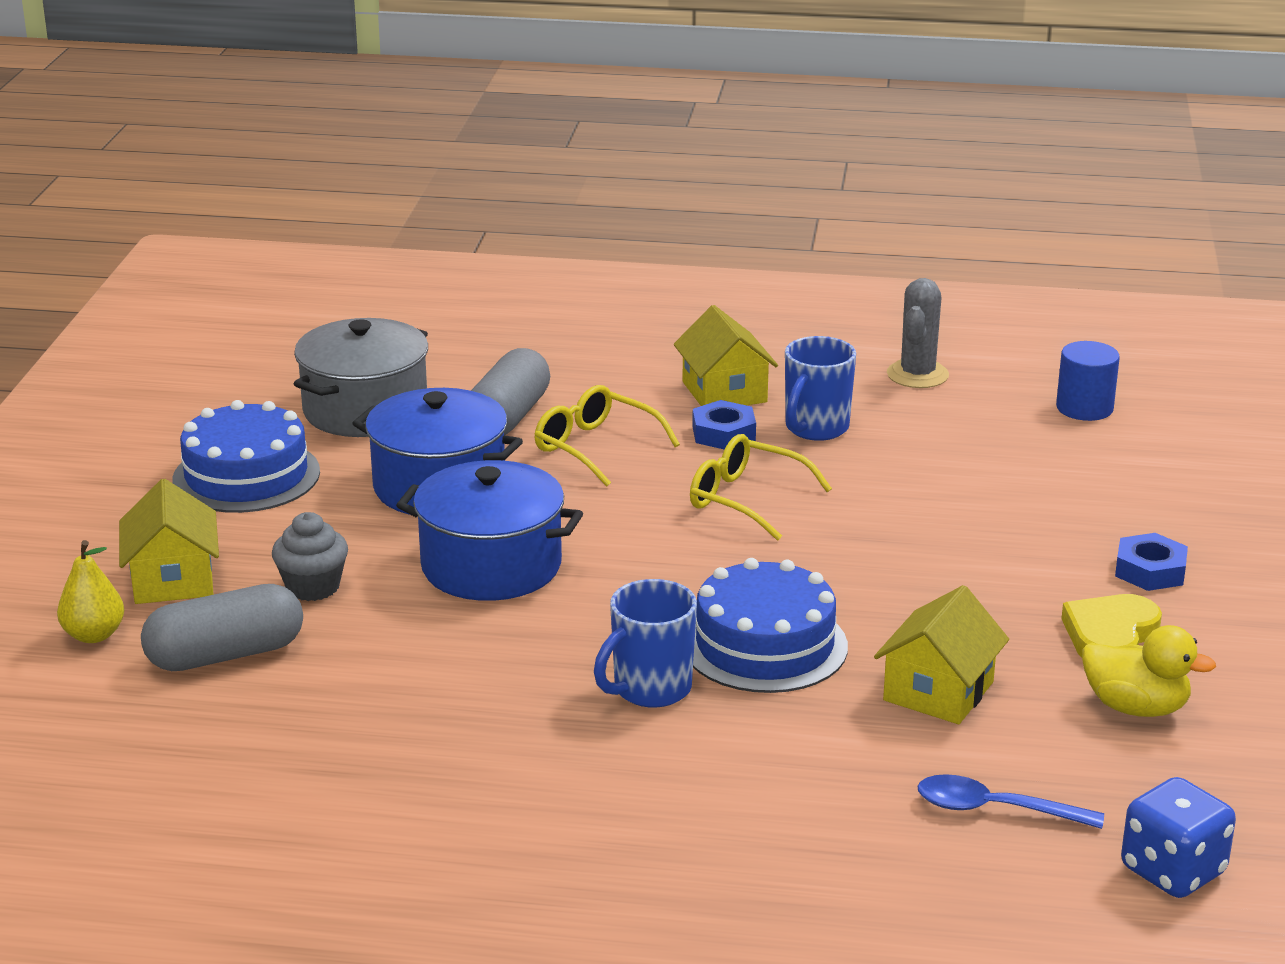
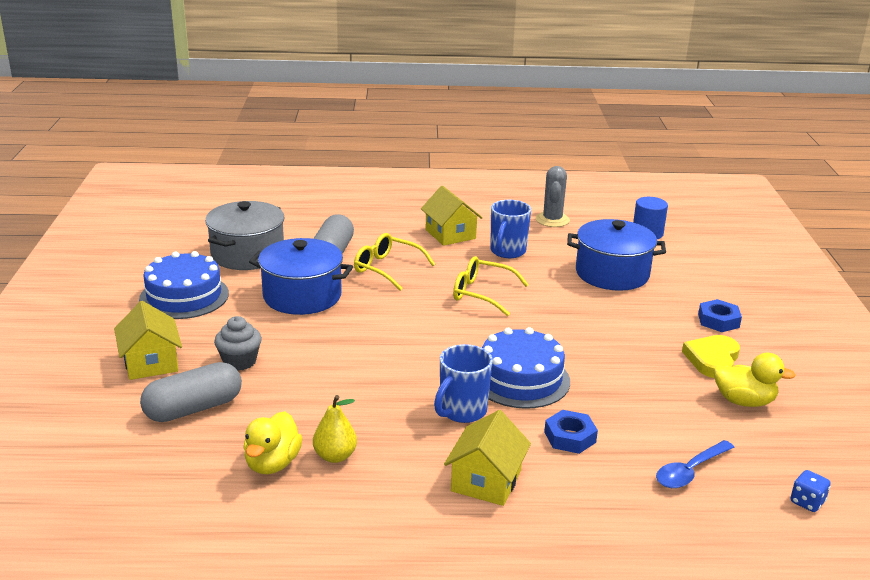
camera: 10 degrees left, 0 degrees up
(94, 635) = (106, 402): yellow pear -> yellow pear (335, 456)
(328, 746) = (272, 463): none -> yellow duck
(491, 566) = (345, 341): blue pot -> blue pot (612, 274)
(724, 433) = (457, 257): blue nut -> blue nut (570, 437)
(938, 691) = (630, 400): yellow house -> yellow house (486, 481)
(995, 809) = (690, 471): blue spoon -> blue spoon turned 45 degrees counterclockwise
(1172, 871) = (807, 502): blue dice -> blue dice, size x0.57

